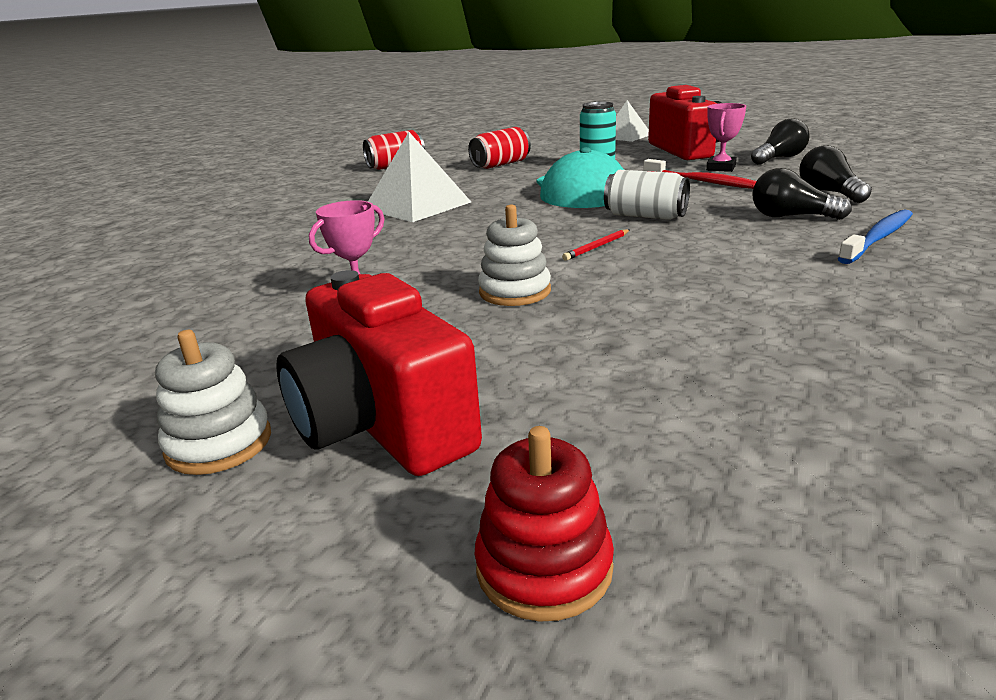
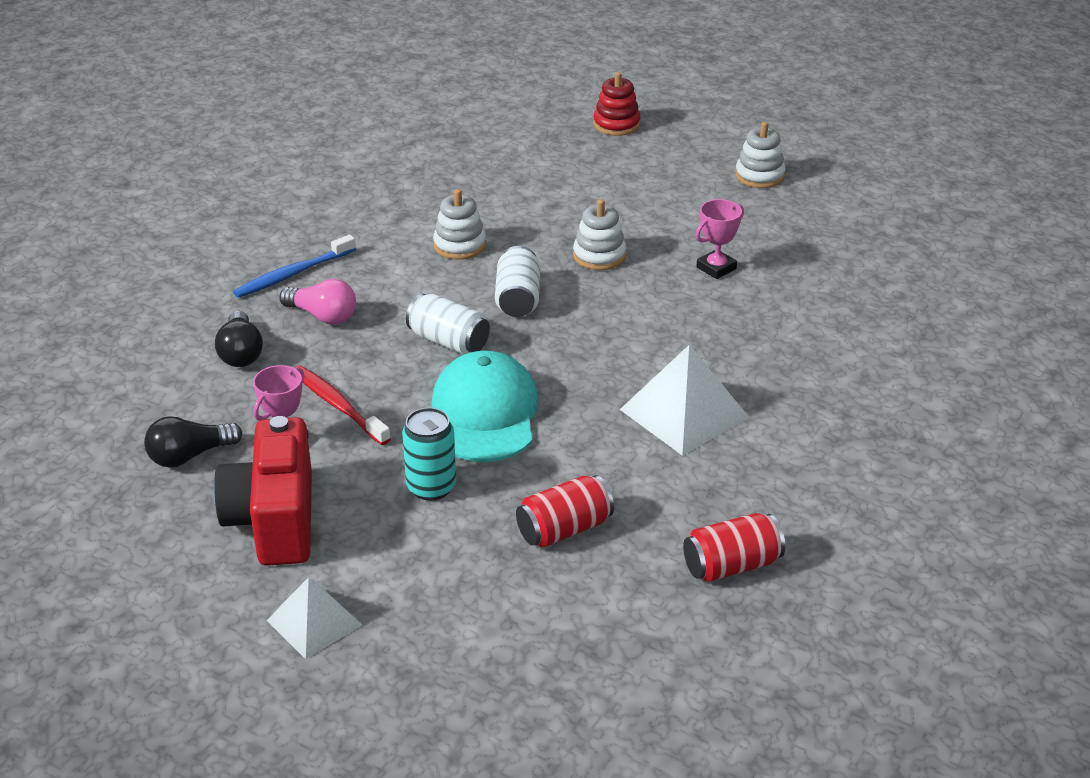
camera: 175 degrees left, 10 degrees up
(381, 425) = (682, 176): red camera -> none
(597, 247) = (518, 299): red pencil -> white can
(709, 282) = (459, 245): none -> white stacking toy
(791, 217) = (323, 316): black light bulb -> pink light bulb

